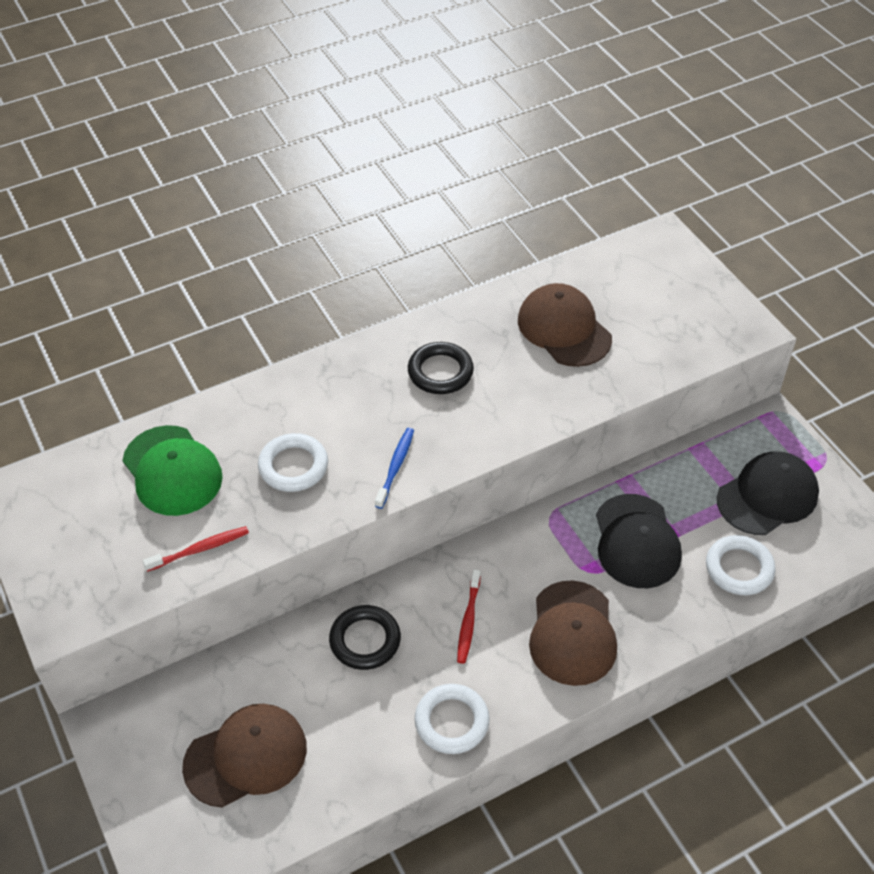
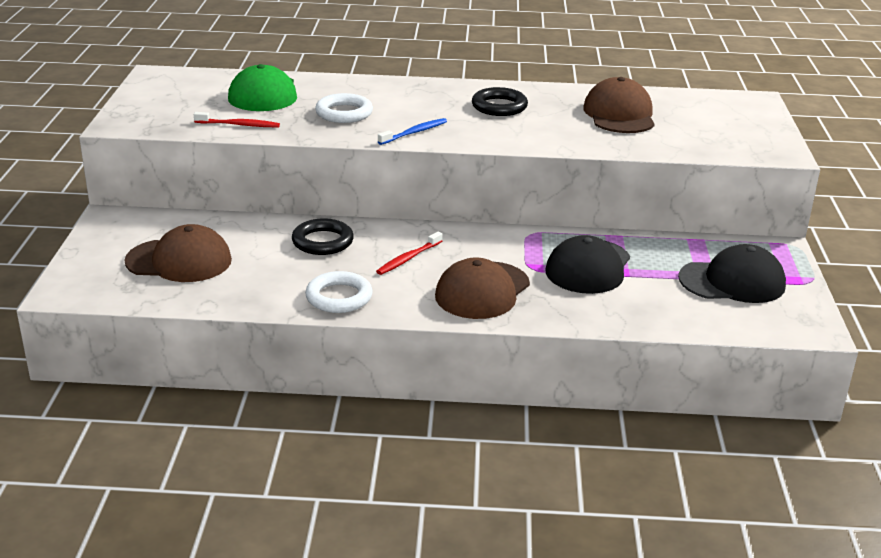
camera: 30 degrees right, 20 degrees down
(739, 568) = (663, 307): white ring -> none

